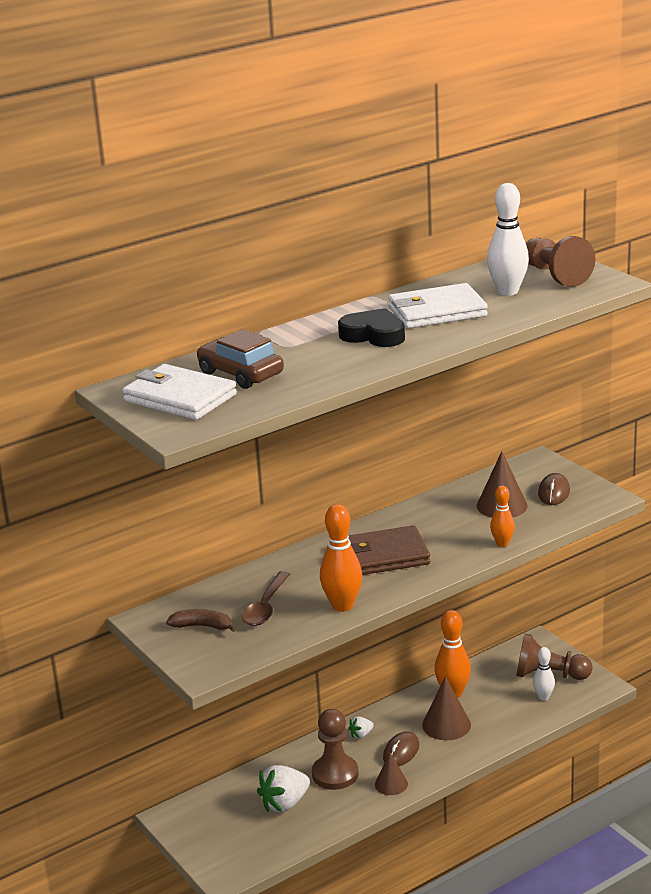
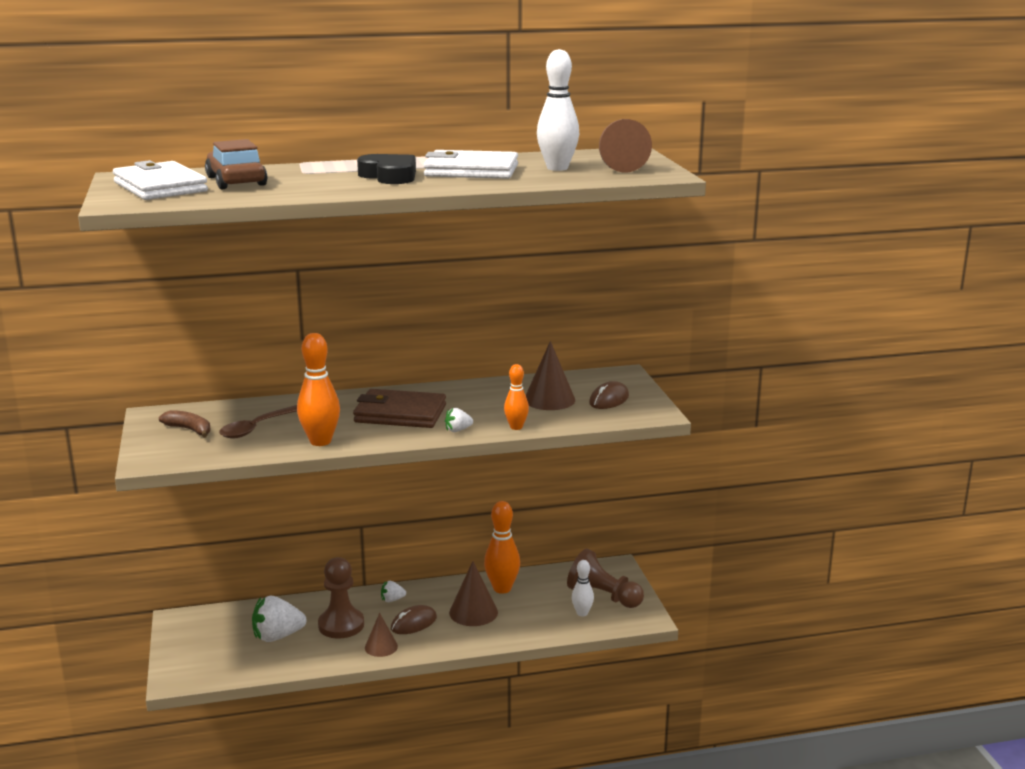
camera: 20 degrees right, 5 degrees down
(454, 560) = (458, 430): none -> white strawberry

